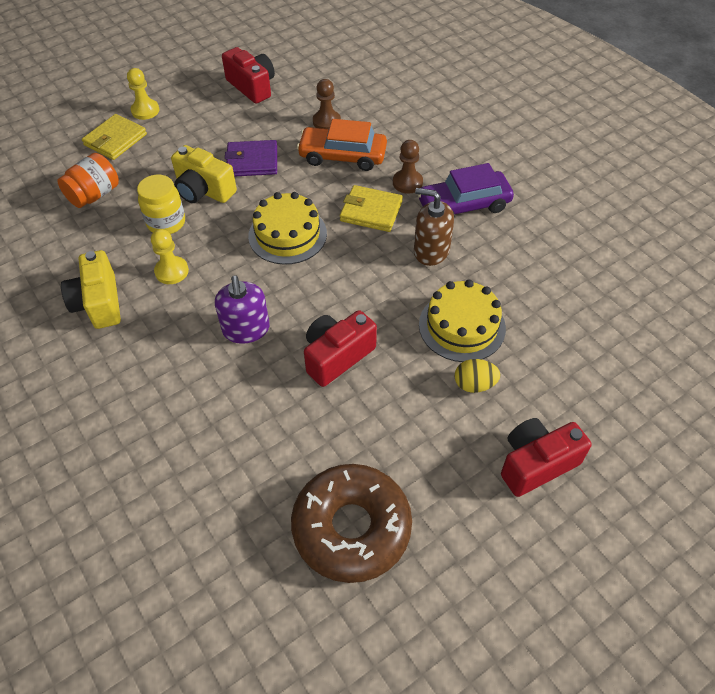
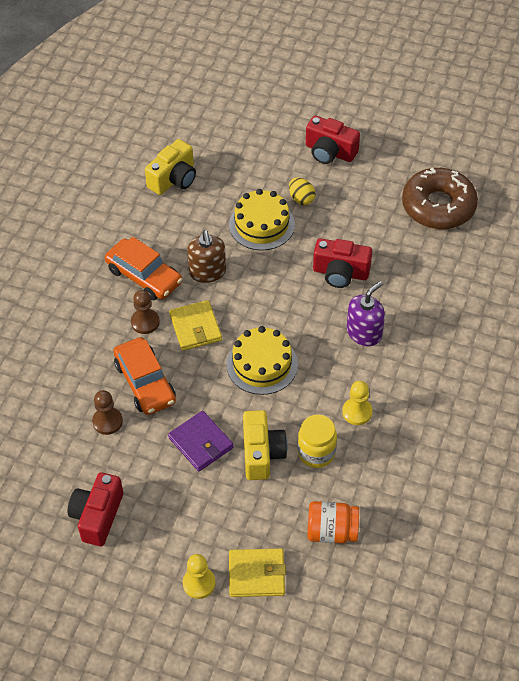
camera: 125 degrees left, 0 degrees up
(99, 303) = (422, 435): yellow camera -> yellow camera (174, 179)
(463, 205) = (144, 276): purple car -> orange car

